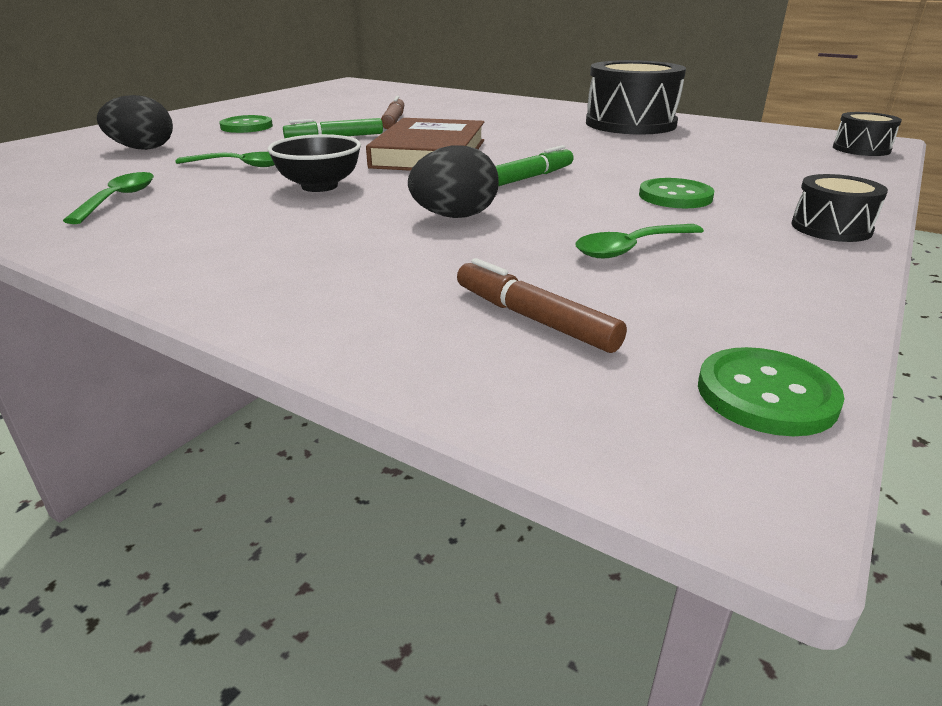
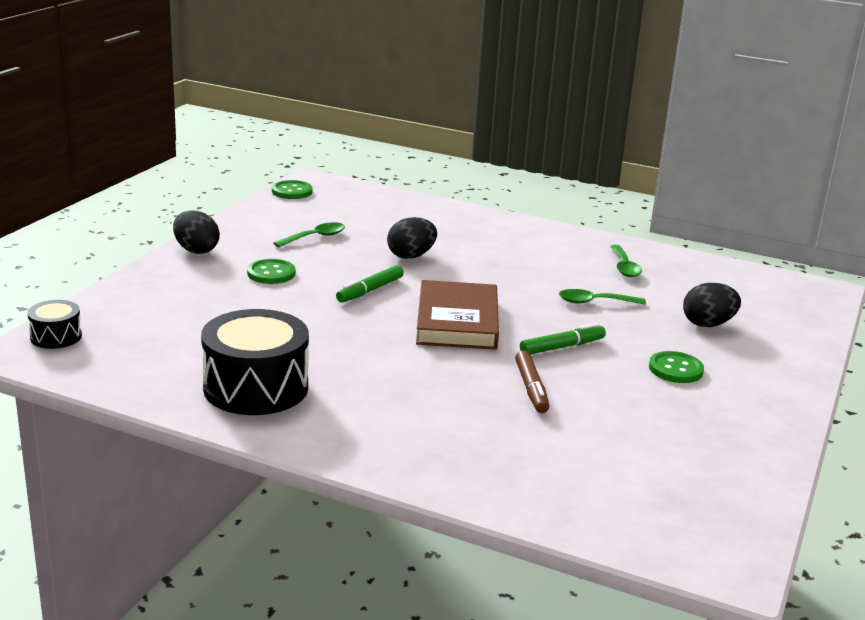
camera: 170 degrees right, 5 degrees down
(319, 186) = (512, 280): black bowl -> none
(534, 319) = (363, 209): brown marker -> none
(831, 228) = (196, 250): black drum -> black egg

